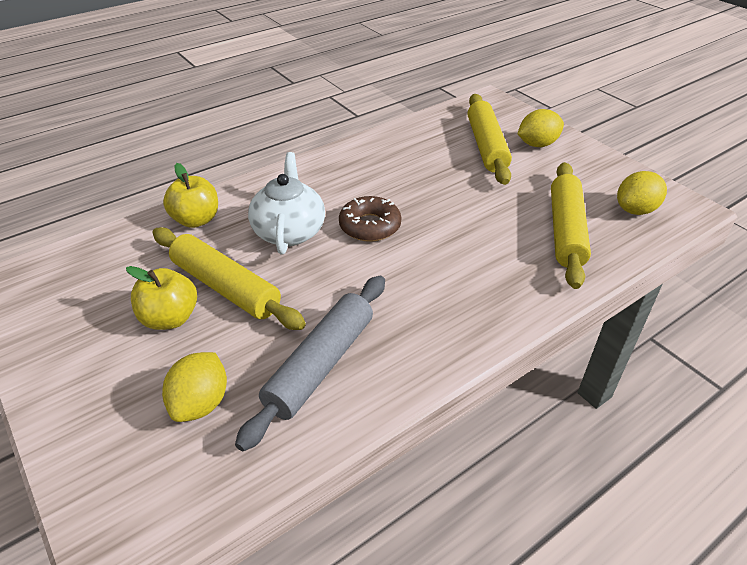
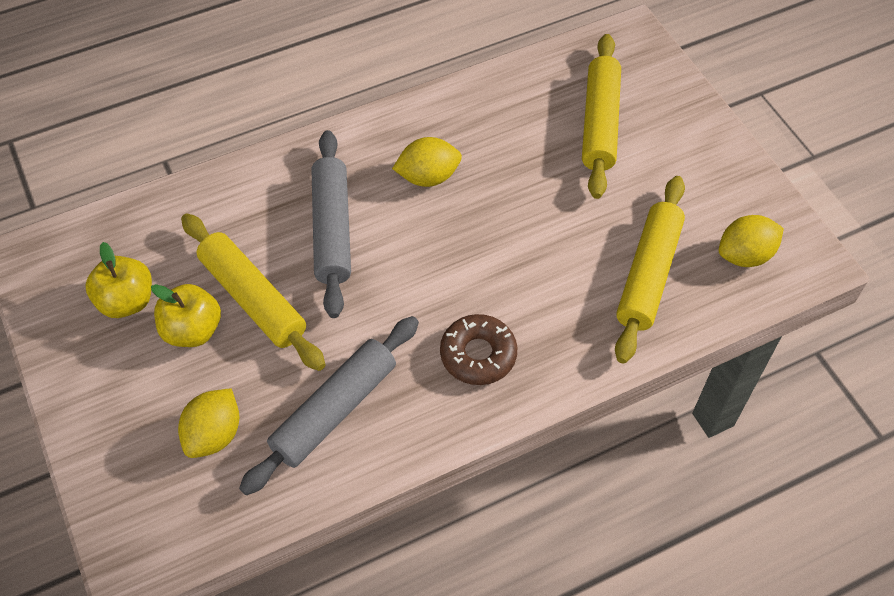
camera: 10 degrees right, 15 degrees up
(196, 220) = (231, 197): yellow apple -> yellow apple (127, 301)
(289, 231) = (332, 230): white teapot -> grey rolling pin
(370, 226) = (424, 234): brown donut -> brown donut (478, 355)
(537, 144) = (666, 128): yellow lemon -> yellow lemon (428, 177)

